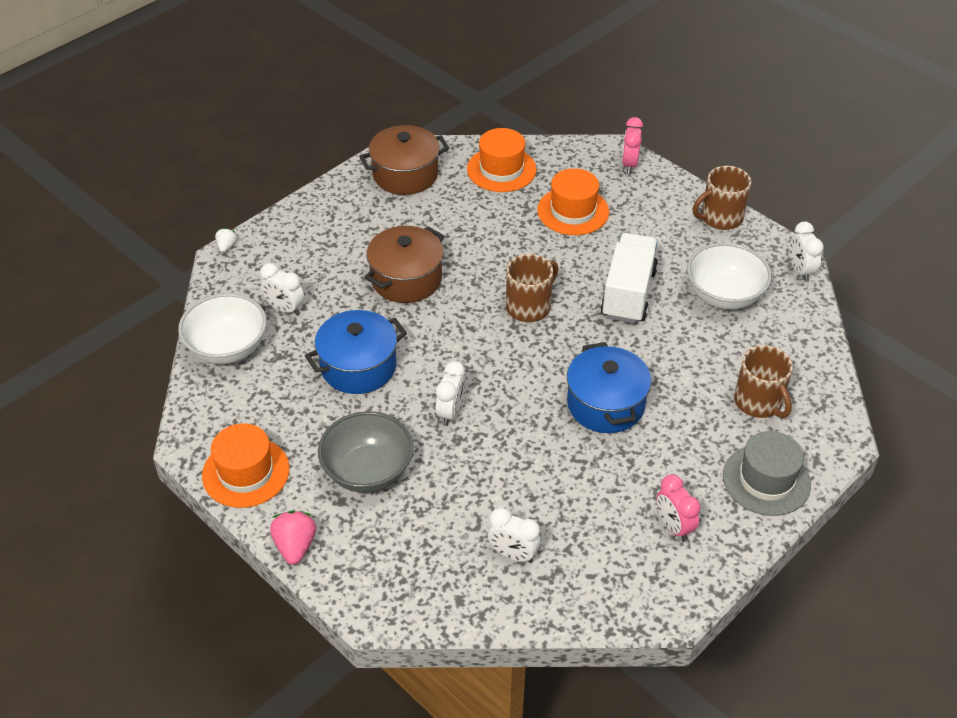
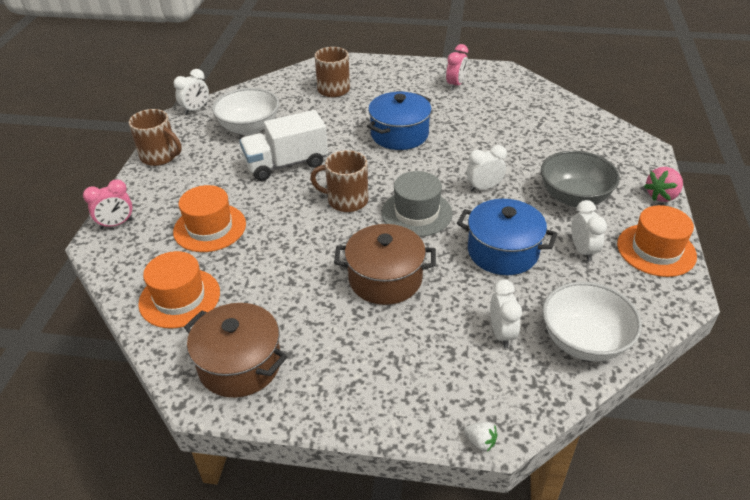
camera: 125 degrees left, 5 degrees down
(226, 247) = (480, 442): white strawberry -> white strawberry turned 120 degrees counterclockwise
(513, 554) = (544, 121): white clock -> white clock (582, 250)
(766, 480) = (389, 71): grey hat -> grey hat (416, 213)

